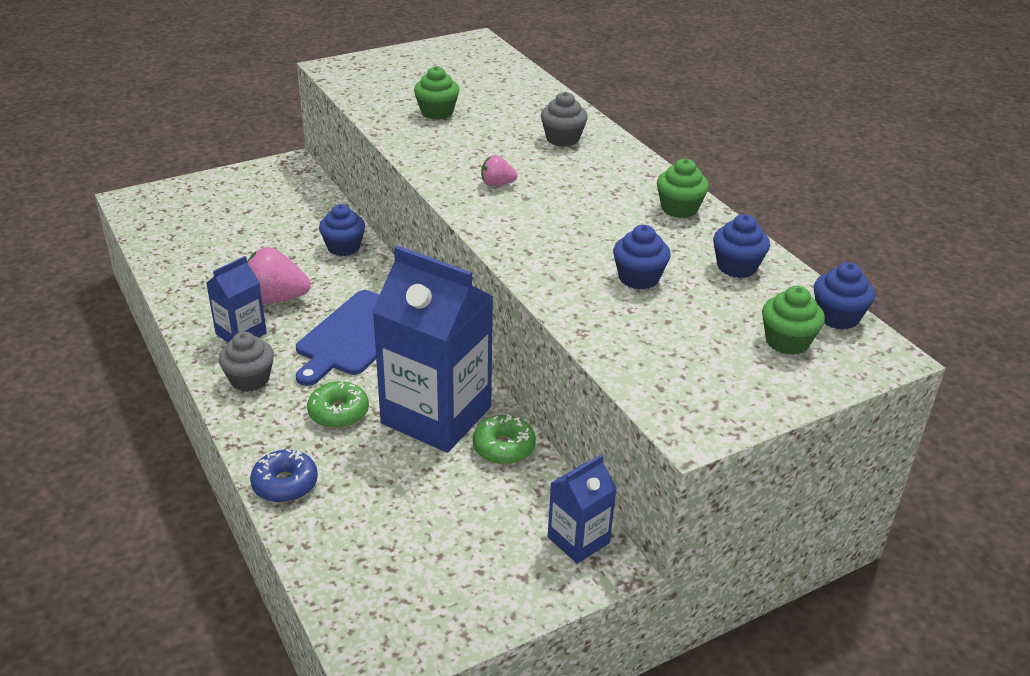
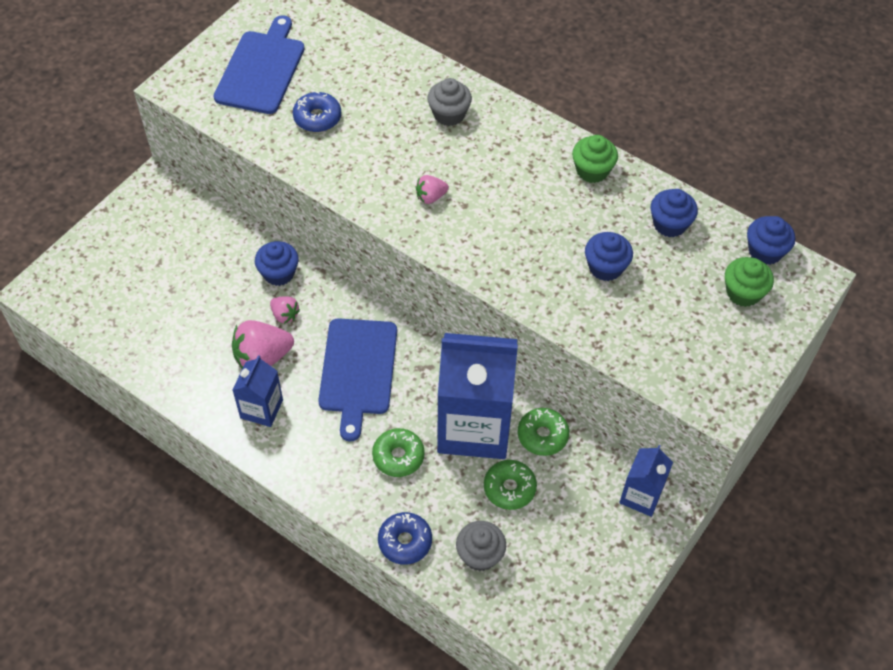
camera: 25 degrees left, 20 degrees up
(250, 379) = (304, 454): grey cupcake -> grey cupcake (480, 555)
(323, 276) = (285, 315): none -> pink strawberry
(415, 75) = (261, 69): none -> blue cutting board
(432, 479) = (509, 488): none -> green donut
(437, 112) = (317, 118): green cupcake -> blue donut

